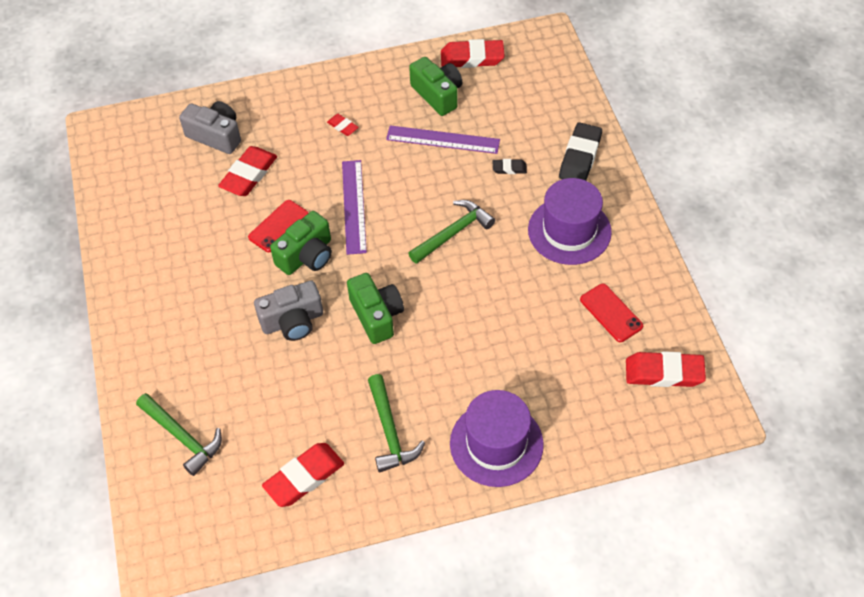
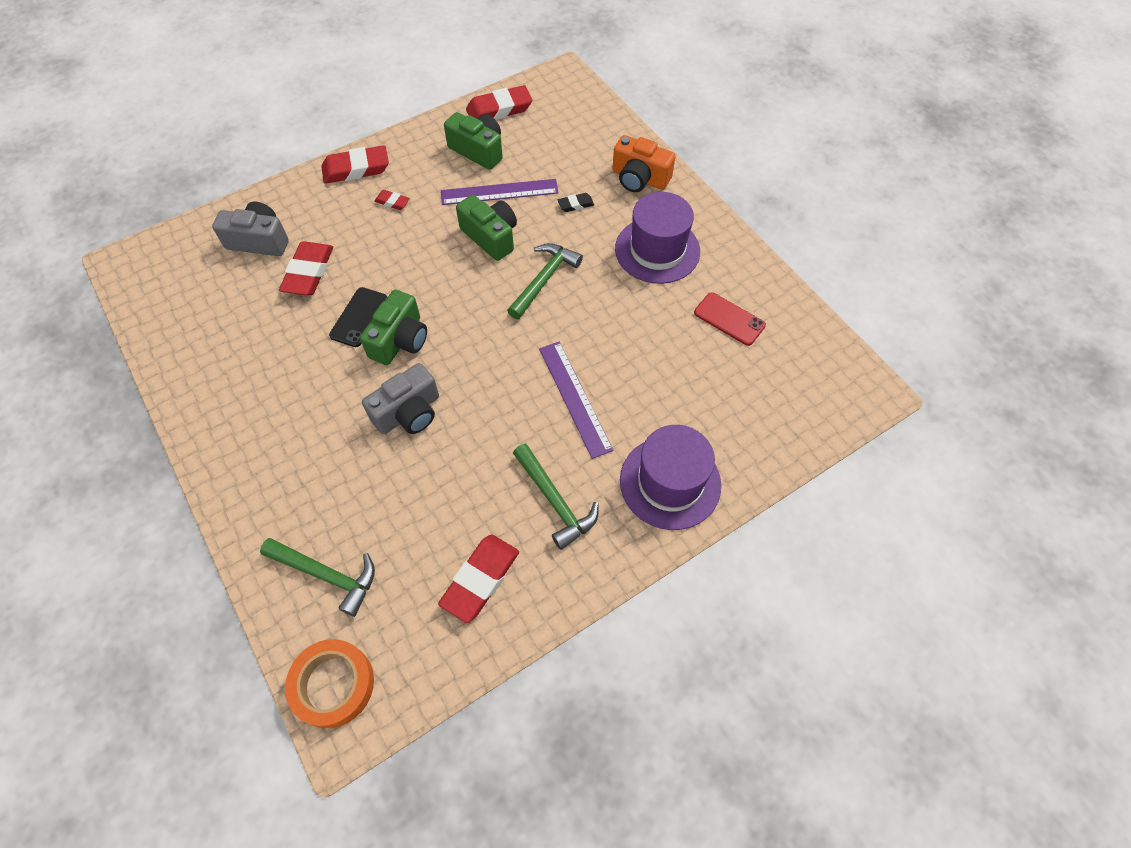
camera: 20 degrees left, 5 degrees up
(160, 524) = (333, 685): none -> orange tape
(278, 226) = (359, 317): red phone -> black phone
(354, 206) = (432, 278): purple ruler -> purple ruler (575, 398)
(376, 315) = (496, 383): green camera -> green camera (491, 237)
(580, 157) = (639, 178): black eraser -> orange camera
(664, 373) = (803, 364): red eraser -> red eraser (356, 169)

